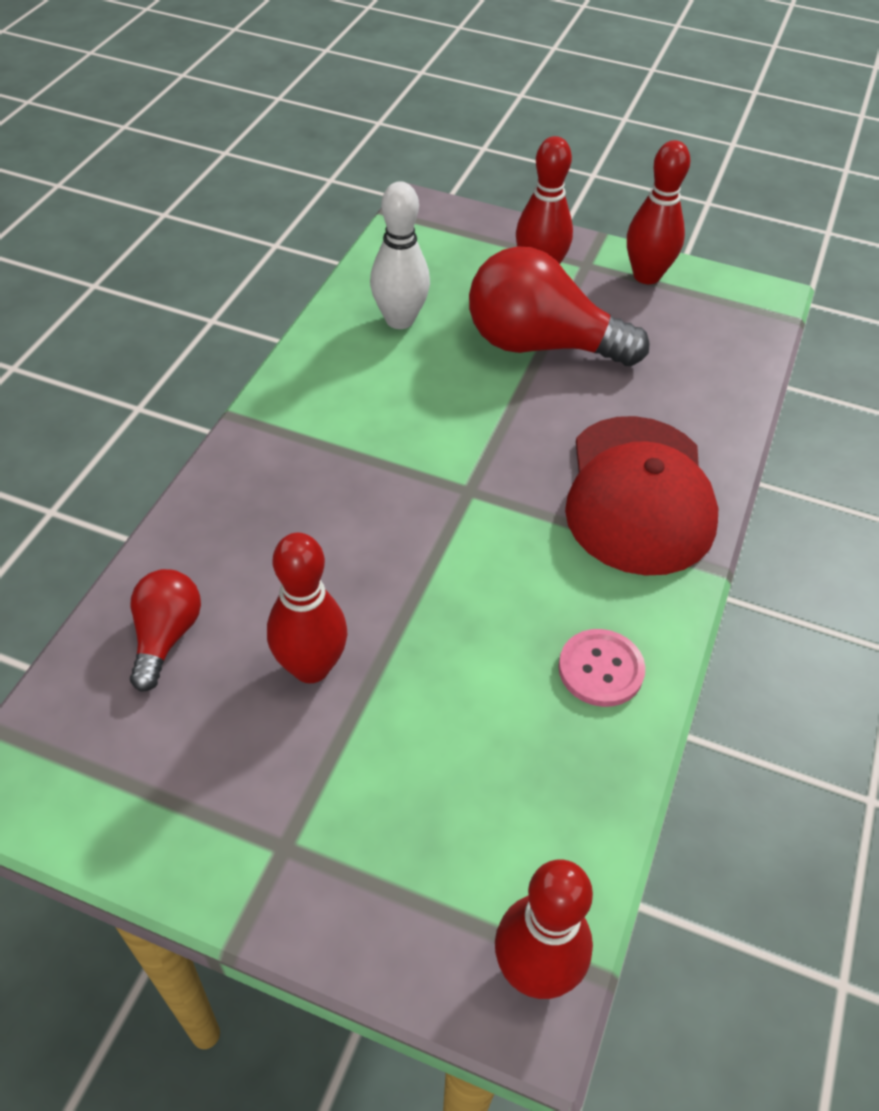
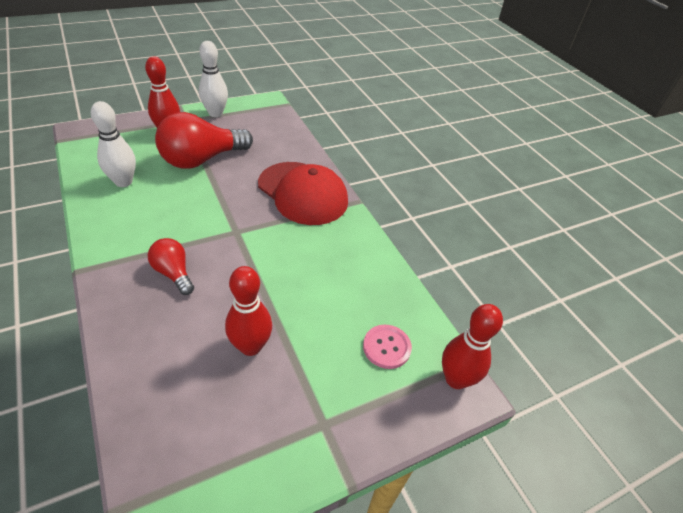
camera: 50 degrees left, 5 degrees down
(166, 636) = (164, 389): red light bulb -> red light bulb (173, 273)
(601, 669) = (359, 262): pink button -> pink button (386, 347)
(646, 276) = (215, 113): red bowling pin -> white bowling pin

